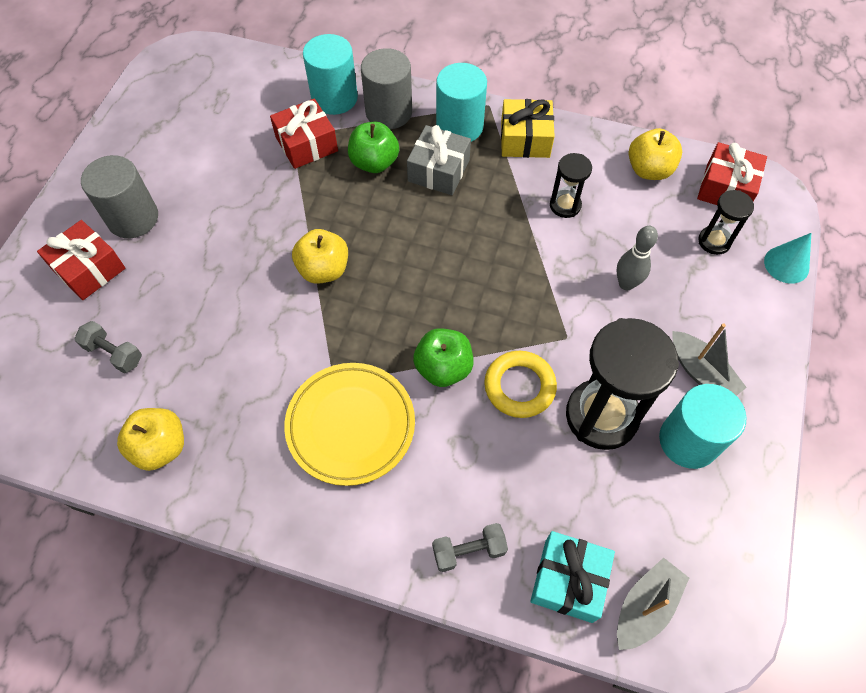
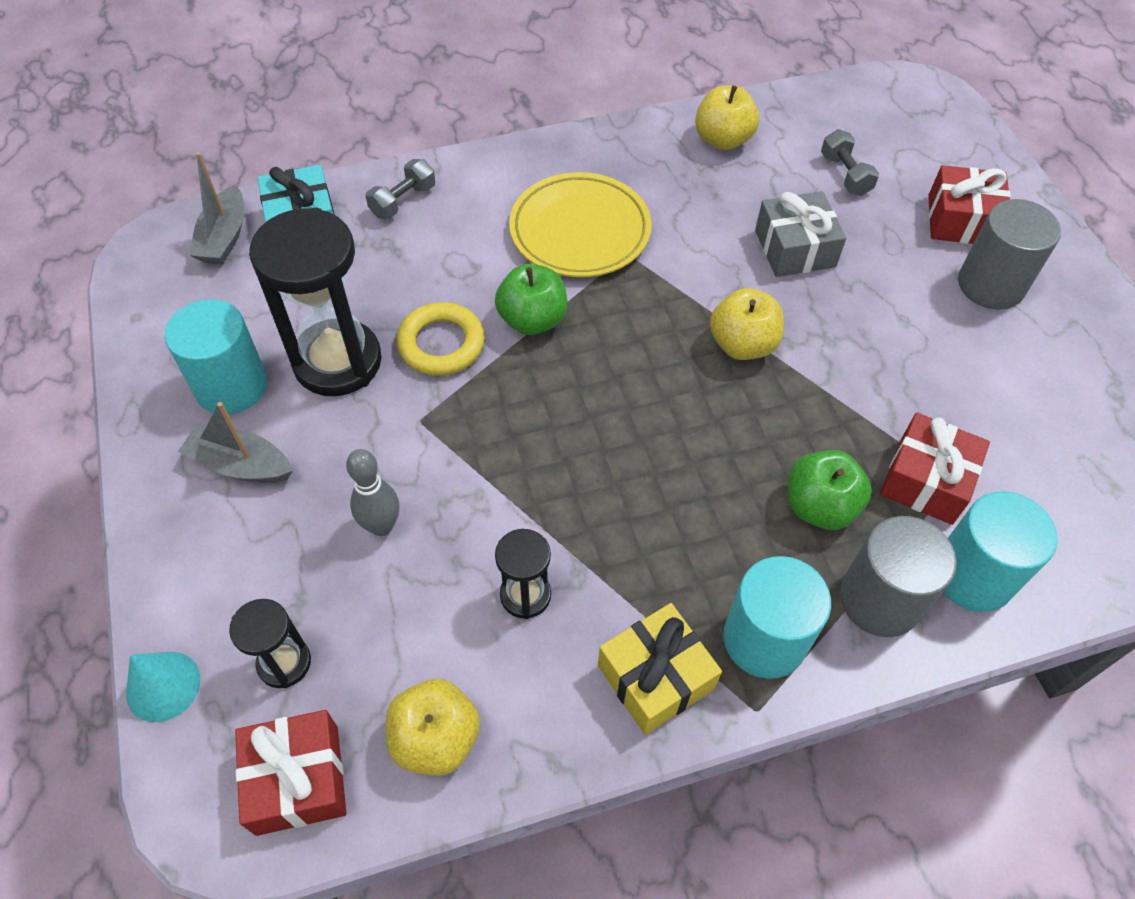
camera: 145 degrees right, 5 degrees down
(114, 353) = (845, 175): grey dumbbell -> grey dumbbell turned 75 degrees clockwise
(438, 170) = (730, 546): grey gift -> grey gift (795, 248)

